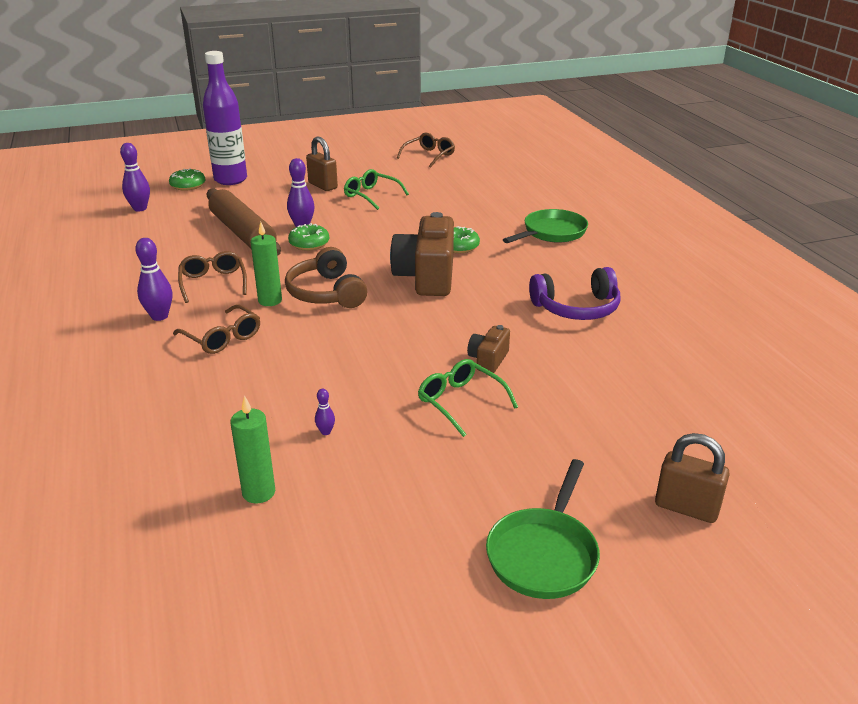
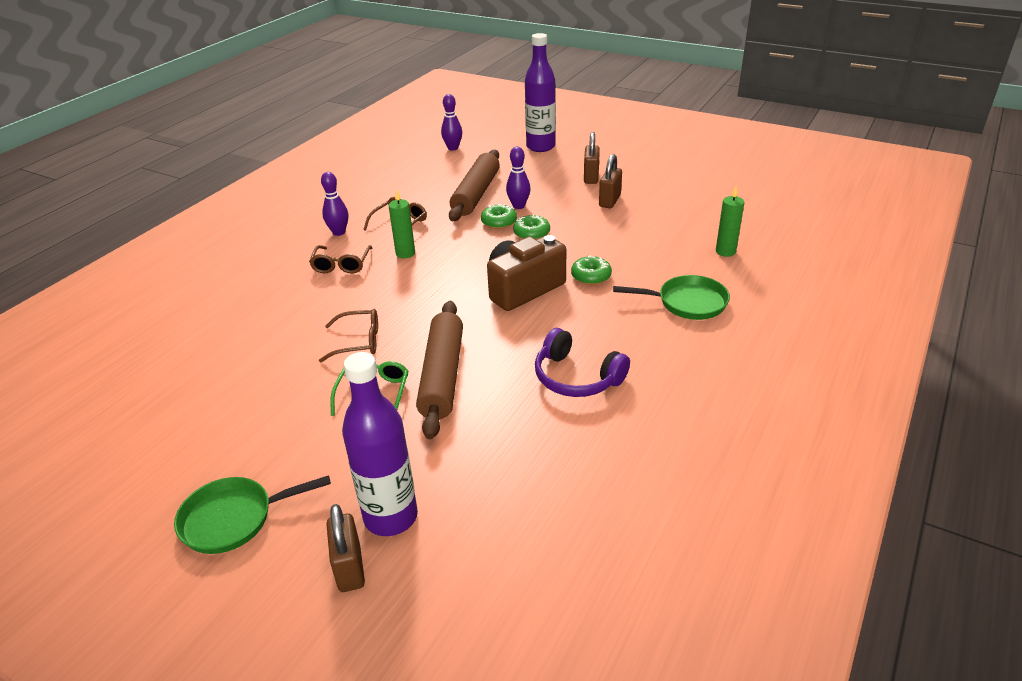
camera: 50 degrees right, 5 degrees up
(188, 185) = (508, 141): green donut -> green donut (531, 233)
(259, 492) = (199, 371): green candle -> green candle (725, 251)
(325, 432) = (281, 359): purple bowling pin -> none
(326, 293) = (443, 266): brown headphones -> none
(371, 195) = (609, 201): green glasses -> brown padlock
(429, 156) = (722, 183): brown glasses -> brown glasses (359, 342)
(488, 360) = (442, 375): brown camera -> brown rolling pin
(644, 460) = (391, 517): none -> purple bottle

